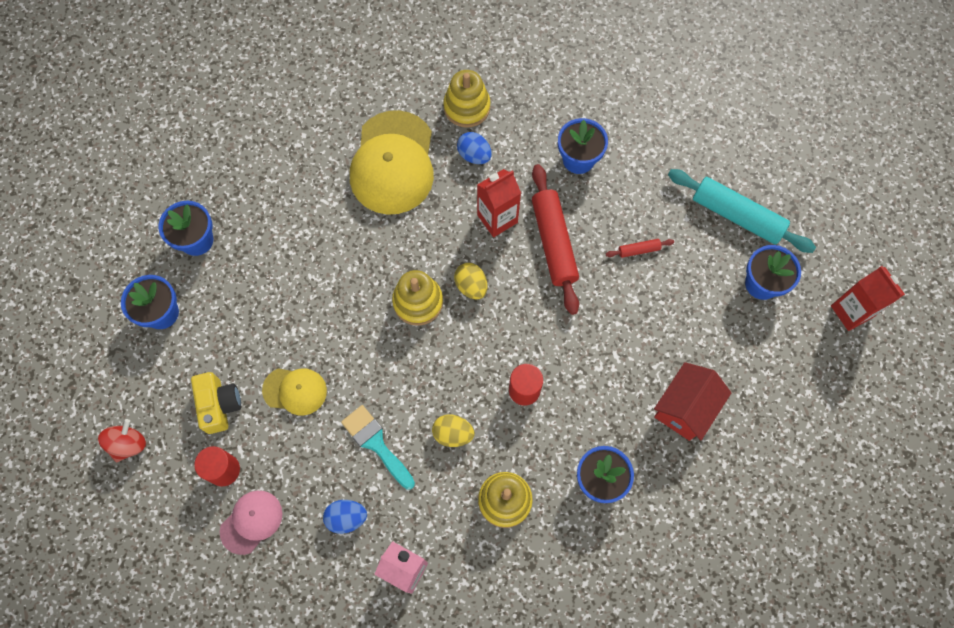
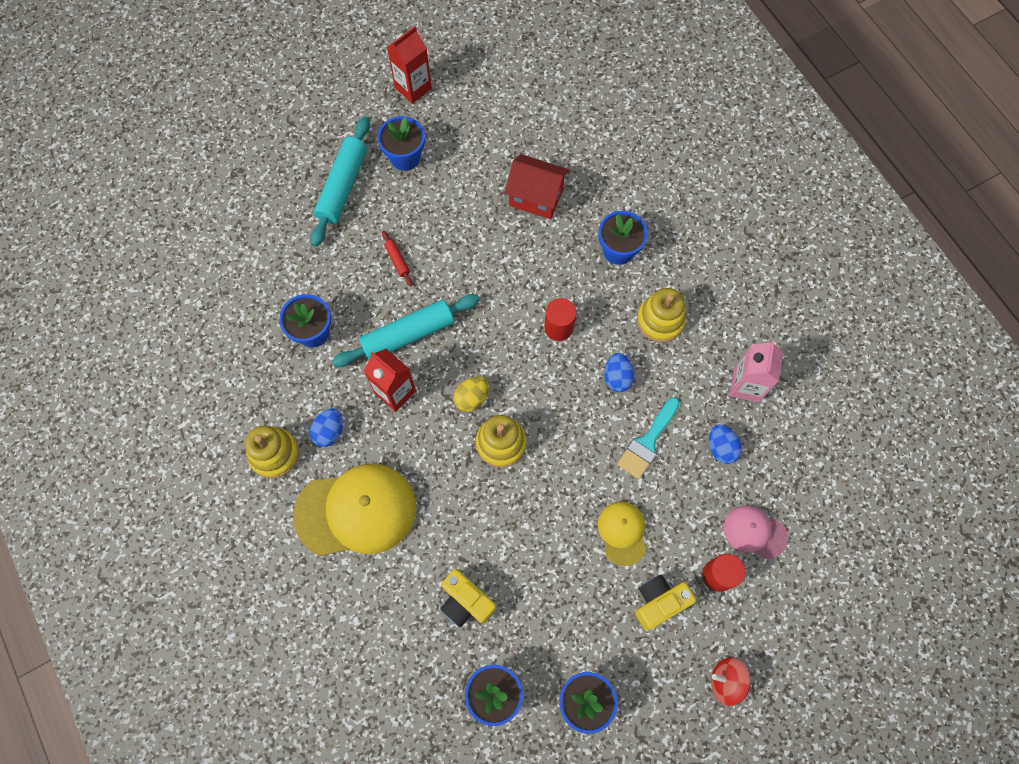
camera: 105 degrees left, 0 degrees up
(282, 235) = (466, 601): none -> yellow camera
(453, 434) = (617, 377): yellow egg -> blue egg
(553, 243) = (408, 335): red rolling pin -> turquoise rolling pin

